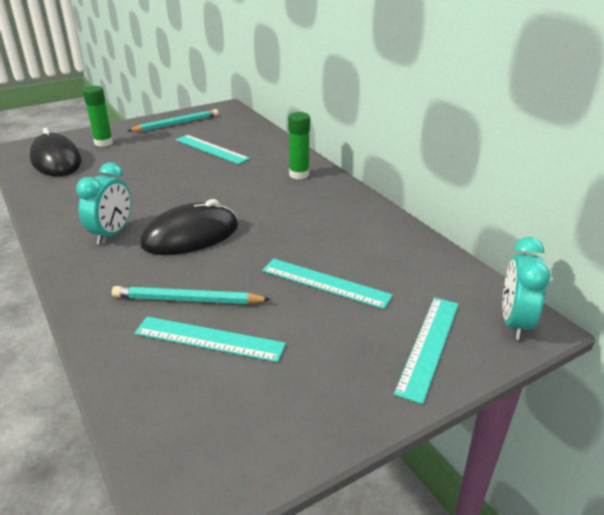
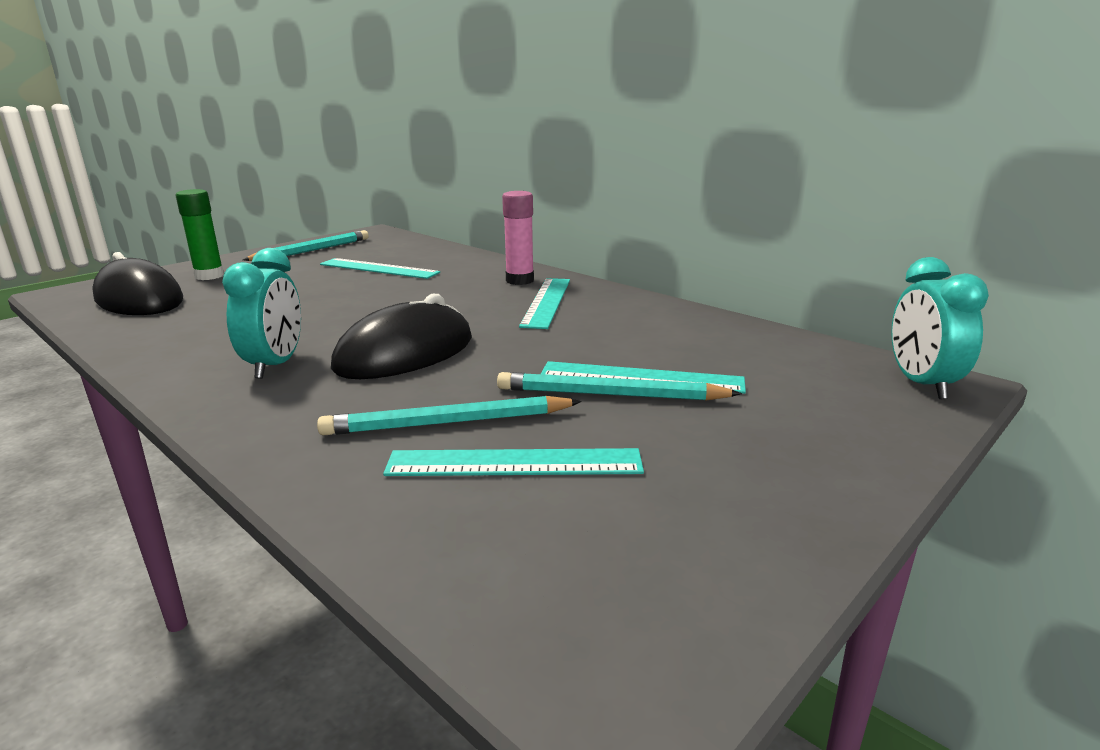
camera: 15 degrees left, 10 degrees down
(296, 294) = (610, 394): none -> turquoise pencil
(299, 174) = (519, 280): green glue stick -> pink glue stick
(428, 345) = (839, 422): turquoise ruler -> turquoise ruler (546, 302)

